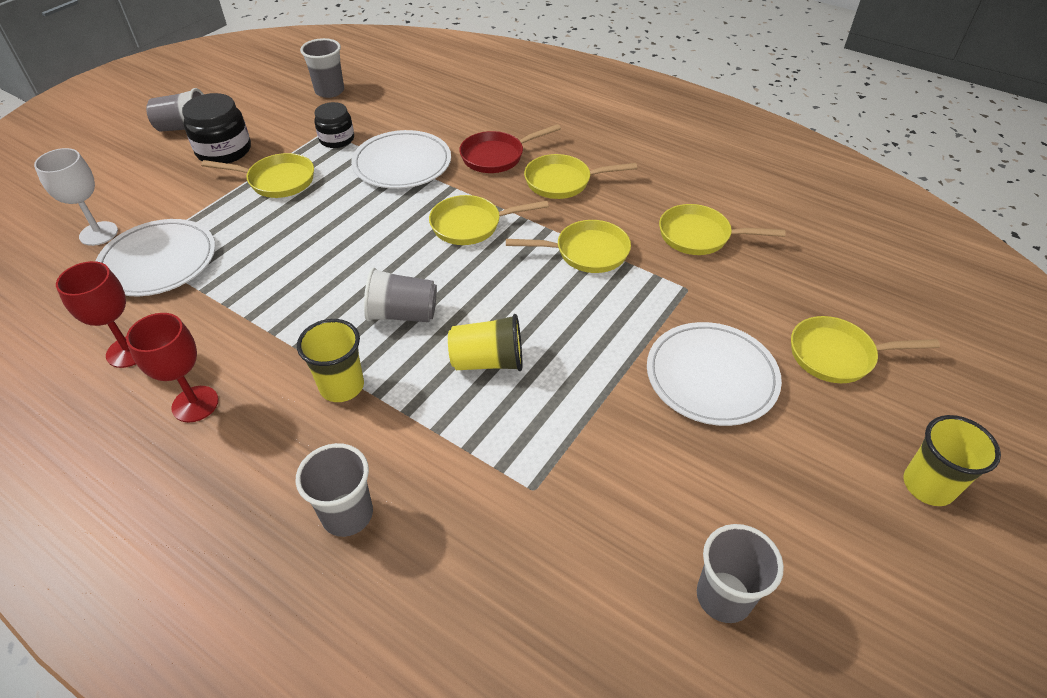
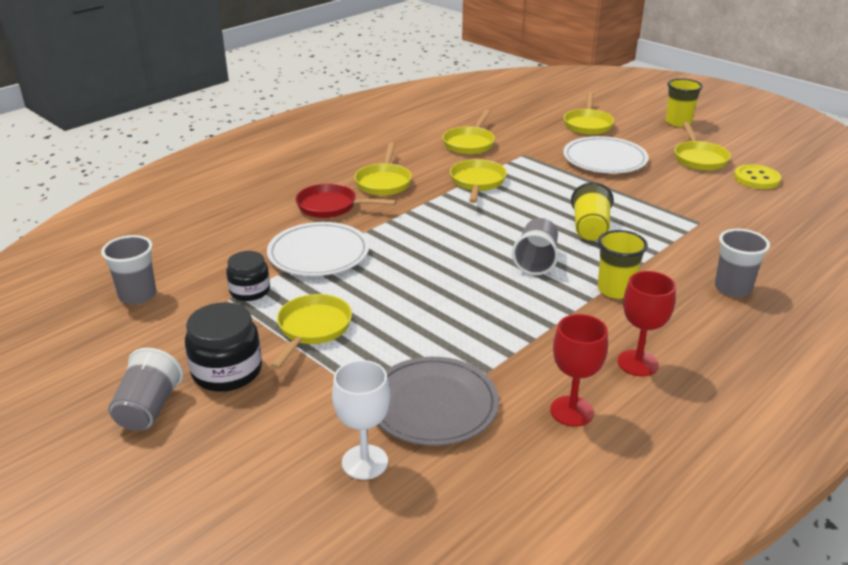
camera: 80 degrees left, 15 degrees down
(158, 261) = (433, 405): white plate -> grey plate
(471, 225) = (429, 225): yellow pan -> yellow pan (699, 158)
(496, 156) = (331, 206): red pan -> red pan turned 120 degrees clockwise
(723, 596) = (756, 179): grey cup -> yellow button

